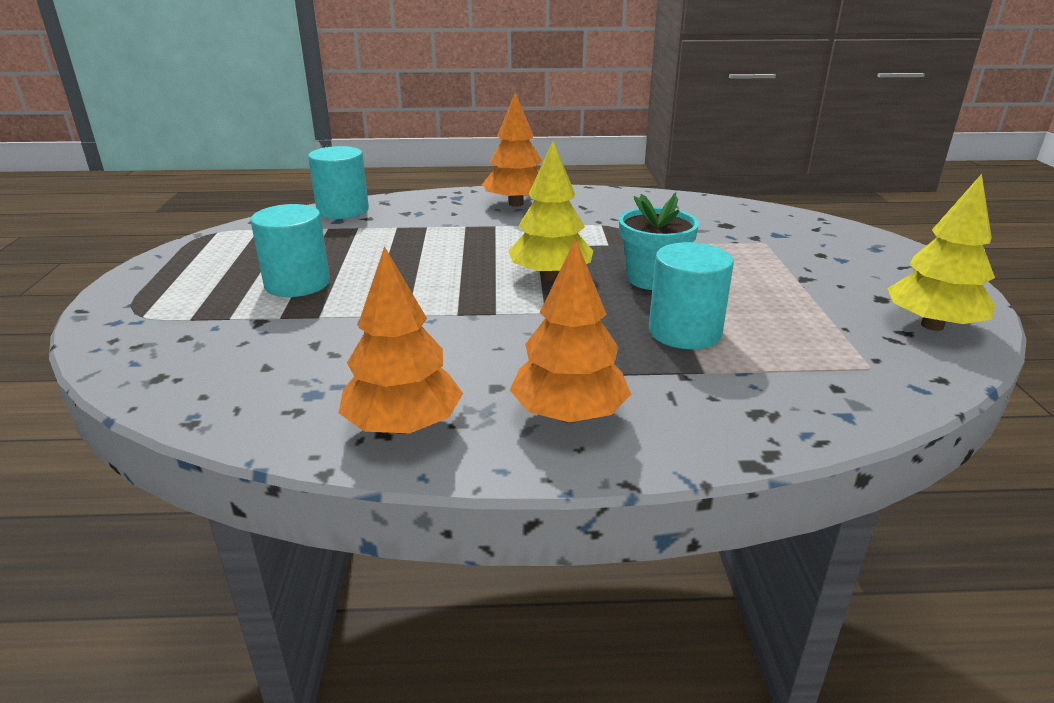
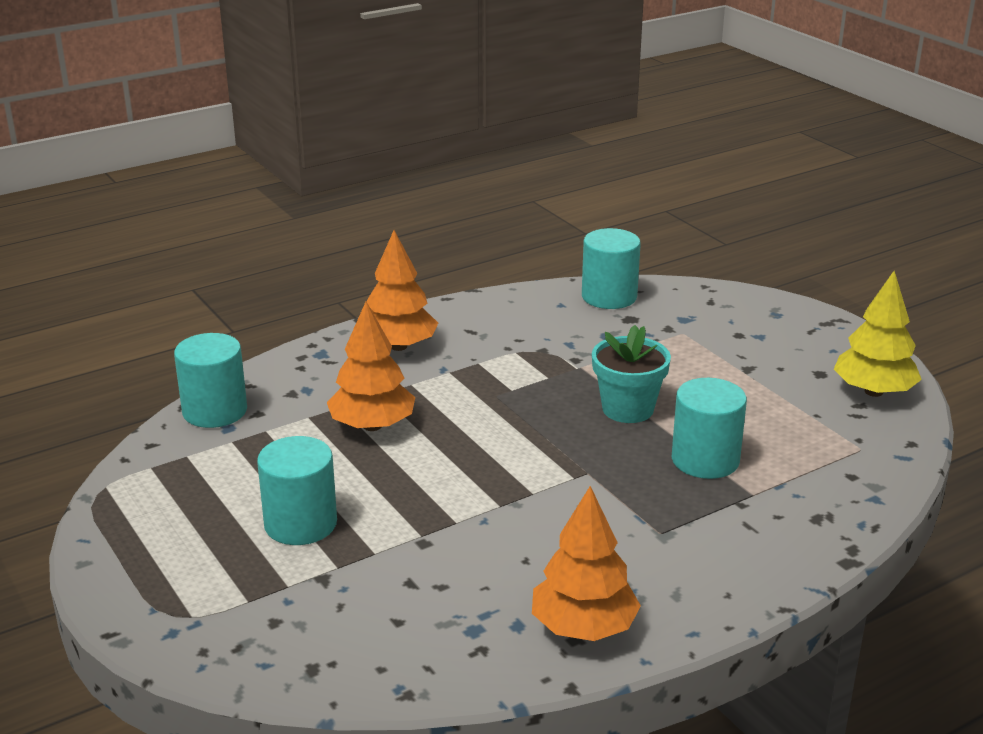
camera: 30 degrees left, 0 degrees up
(550, 276) = (536, 435): yellow tree -> none
(569, 415) = (694, 570): orange tree -> orange tree (372, 426)
(723, 209) = (609, 296): none -> turquoise cylinder

